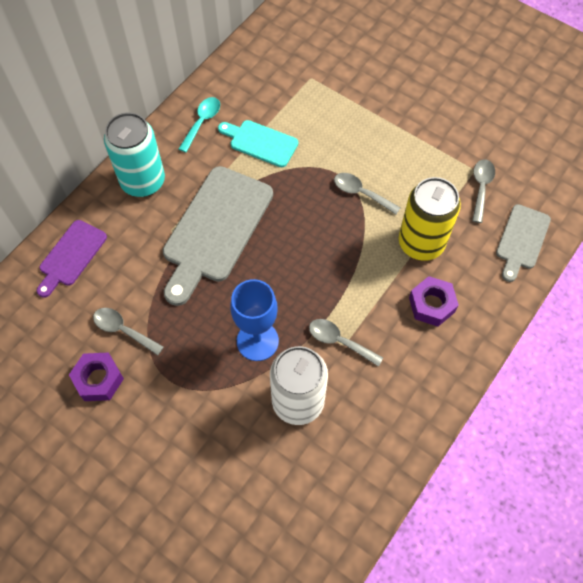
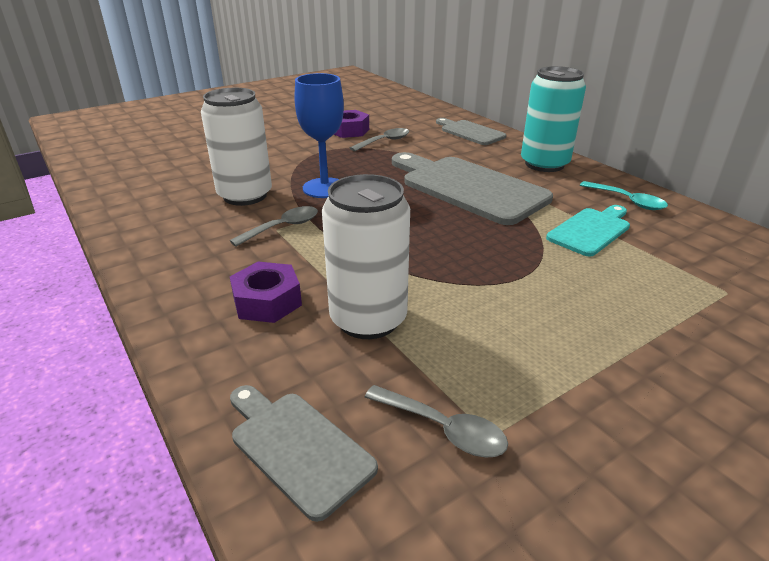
camera: 110 degrees right, 30 degrees down
(71, 256) = (470, 132): purple cutting board -> grey cutting board
(361, 193) = (482, 287): grey spoon -> none
(421, 243) = (368, 319): yellow can -> white can

